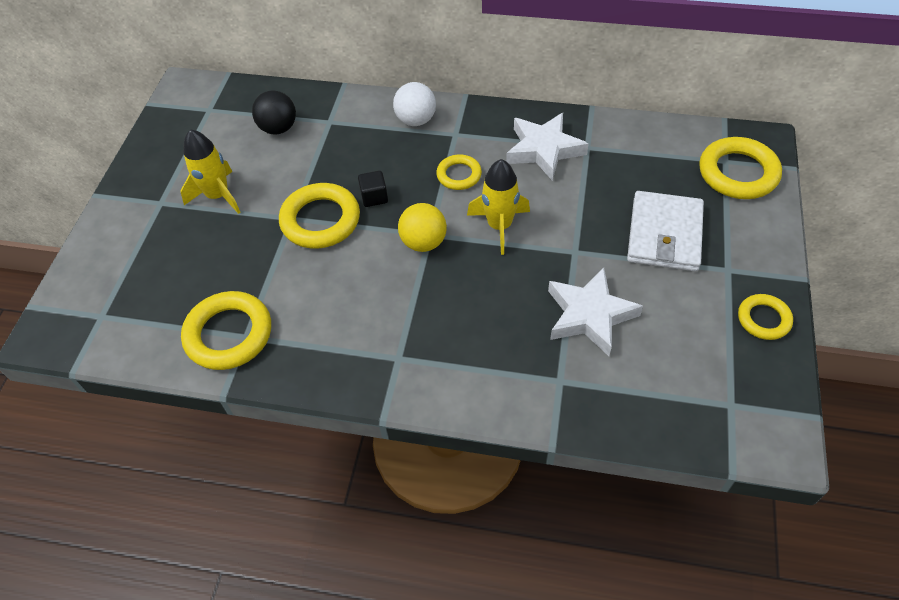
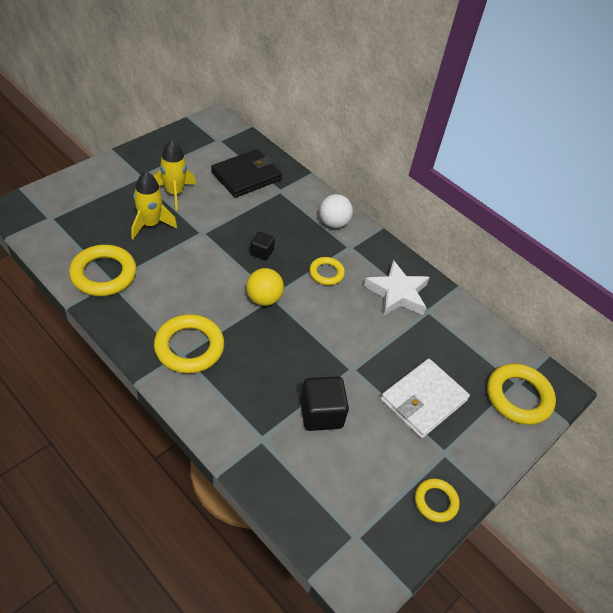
camera: 25 degrees right, 5 degrees down
(278, 128) = (246, 176): black ball -> black wallet
(320, 220) = (217, 245): yellow ring -> yellow ring (189, 347)
(499, 226) = (320, 320): yellow rocket -> yellow rocket (150, 224)
(589, 315) = (321, 414): white star -> black cube

